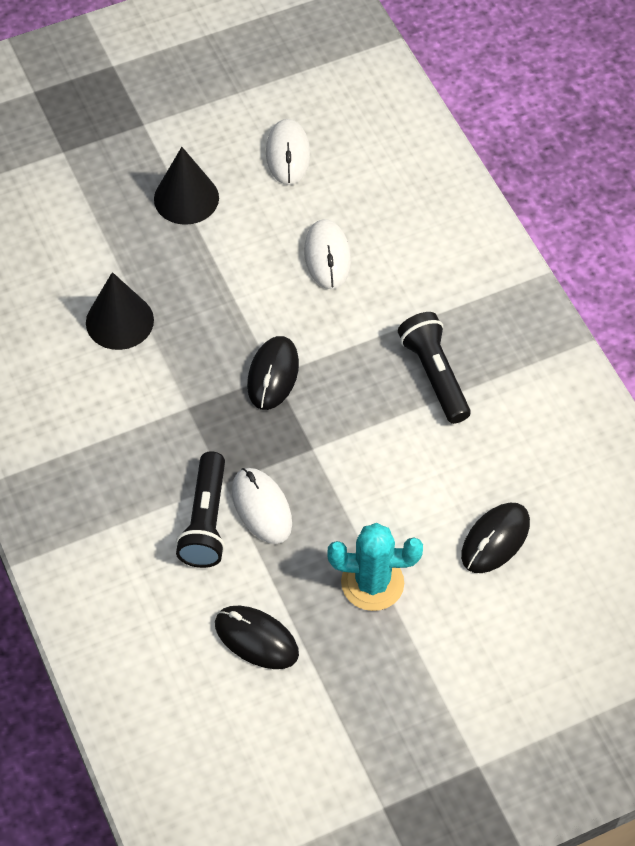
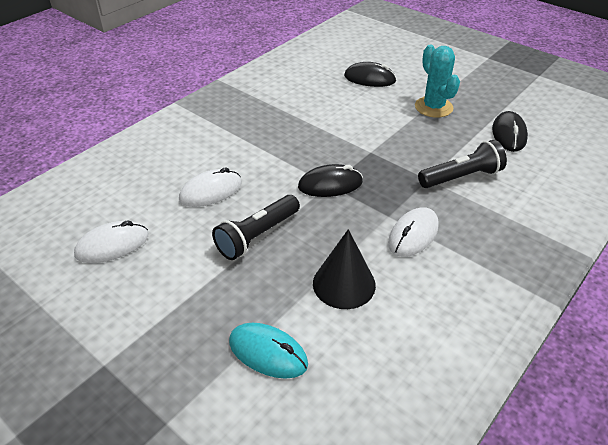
camera: 115 degrees left, 15 degrees down
(82, 234) = (268, 353): none -> turquoise mouse
(186, 198) = (189, 292): black cone -> none
(261, 507) = (429, 158): white mouse -> white mouse (413, 235)
(434, 375) = (280, 122): black flashlight -> black flashlight (257, 236)

